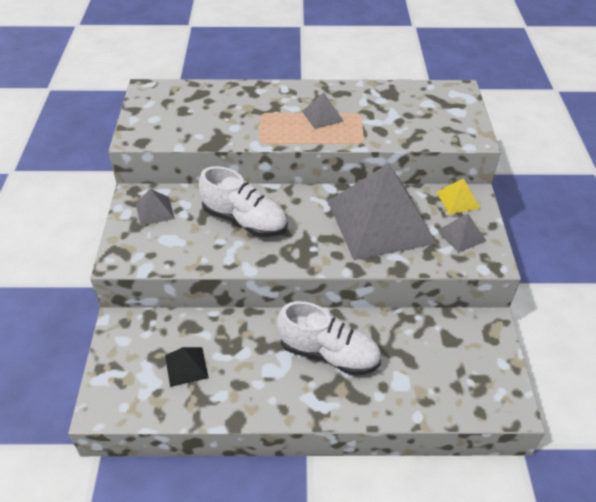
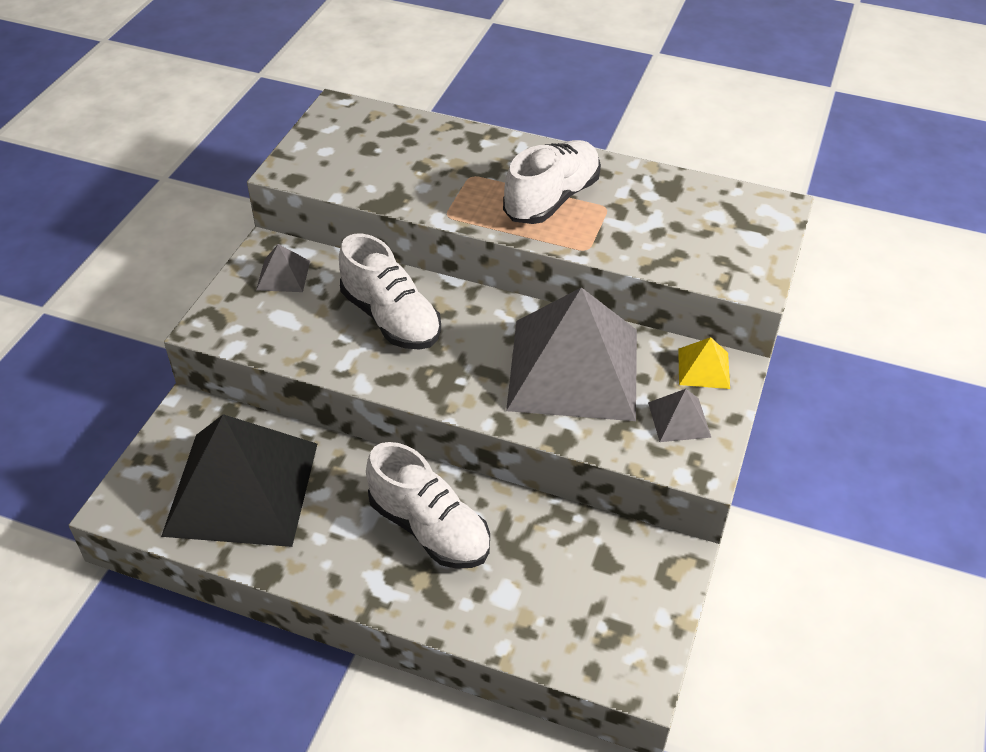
camera: 20 degrees right, 0 degrees up
(186, 366) = (242, 488): black pyramid -> black pyramid, size x2.49
(322, 116) = (552, 199): grey pyramid -> white shoe

